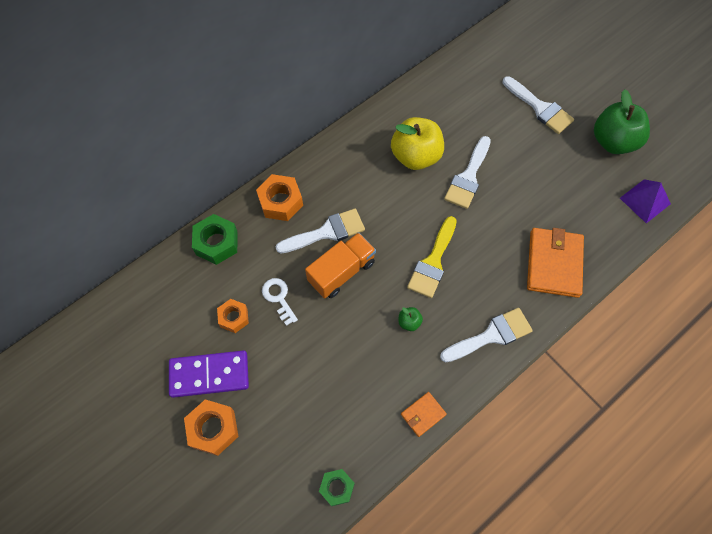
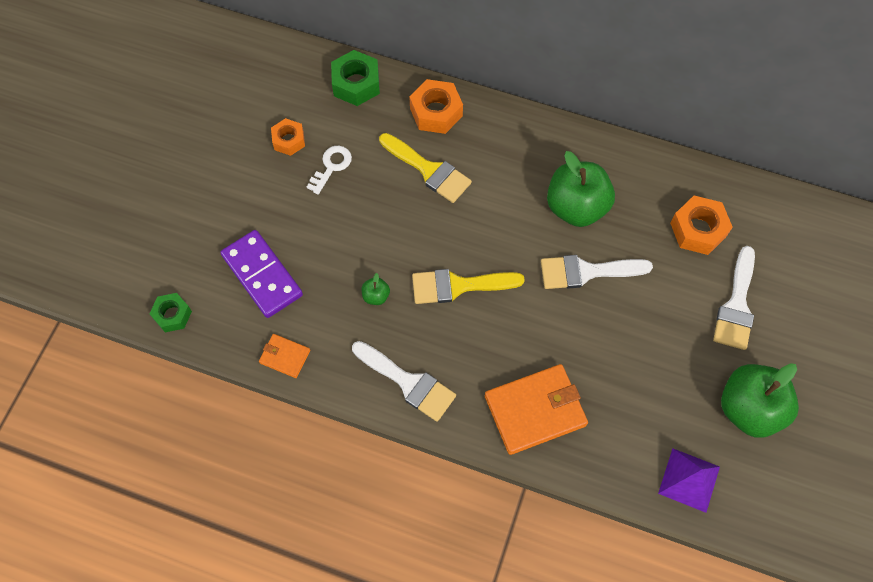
camera: 60 degrees right, 0 degrees up
(209, 375) = (222, 152): purple domino -> purple domino (262, 275)
(213, 429) = (174, 184): orange nut -> orange nut (698, 230)
(326, 232) = (428, 170): white brush -> yellow brush
(341, 272) = (393, 206): orange truck -> none
(415, 156) = (576, 207): yellow apple -> green apple

